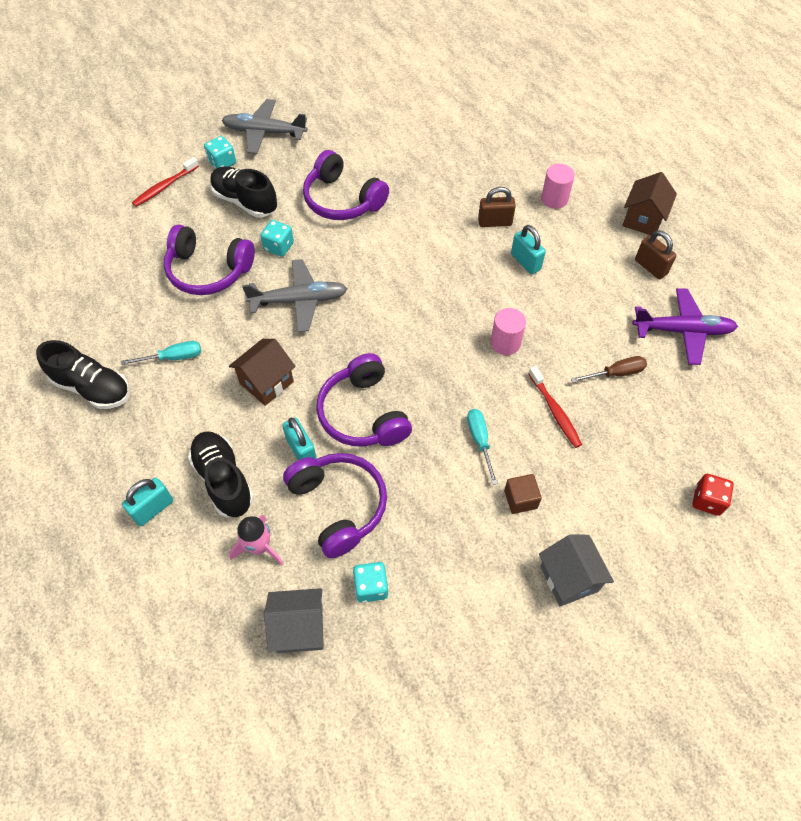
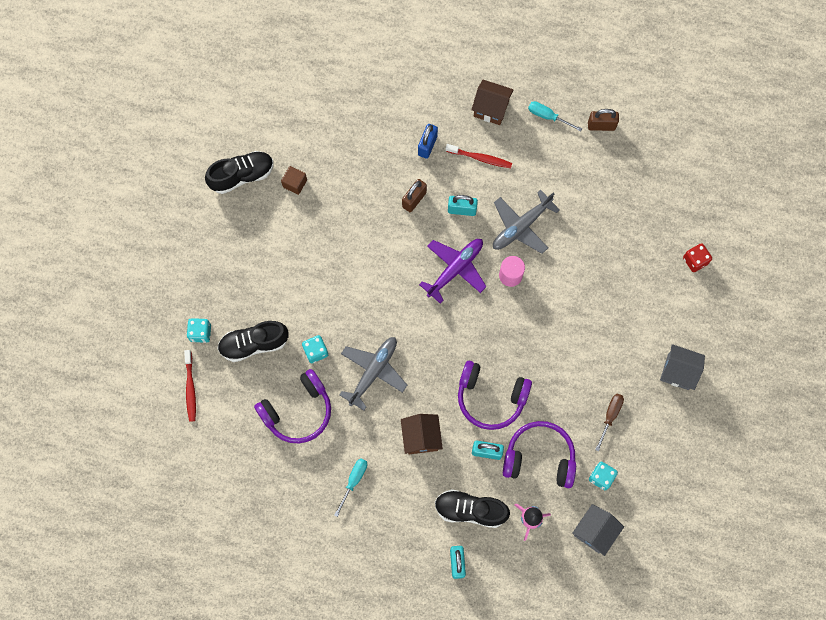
camera: 50 degrees left, 15 degrees up
(92, 387) = (336, 545): black shoe -> black shoe (242, 176)
(265, 132) = (195, 282): grey plane -> grey plane (521, 226)
(342, 200) = (309, 279): purple headphones -> none
(480, 441) = (563, 347): turquoise screwdriver -> turquoise screwdriver (548, 116)
(520, 499) = (615, 356): brown cube -> brown cube (295, 183)
(554, 199) = (427, 145): pink cylinder -> blue padlock
(555, 411) = (578, 289): red toothbrush -> red toothbrush (480, 158)
(616, 373) = (583, 232): brown screwdriver -> brown screwdriver (610, 416)
(643, 219) = (491, 109): brown house -> brown house turned 45 degrees counterclockwise
(650, 267) = (529, 140): brown padlock -> brown padlock (601, 125)
(682, 331) = (587, 168): purple plane -> purple plane (455, 269)

